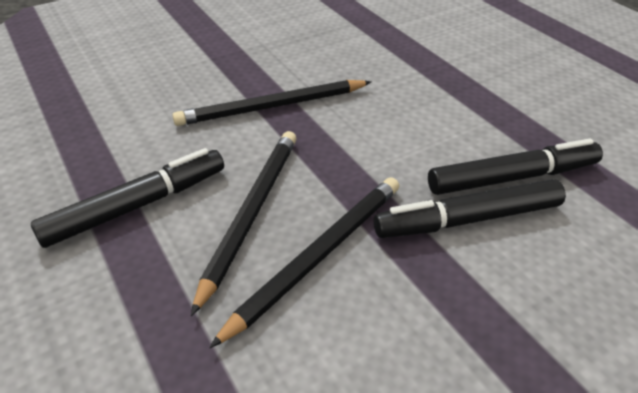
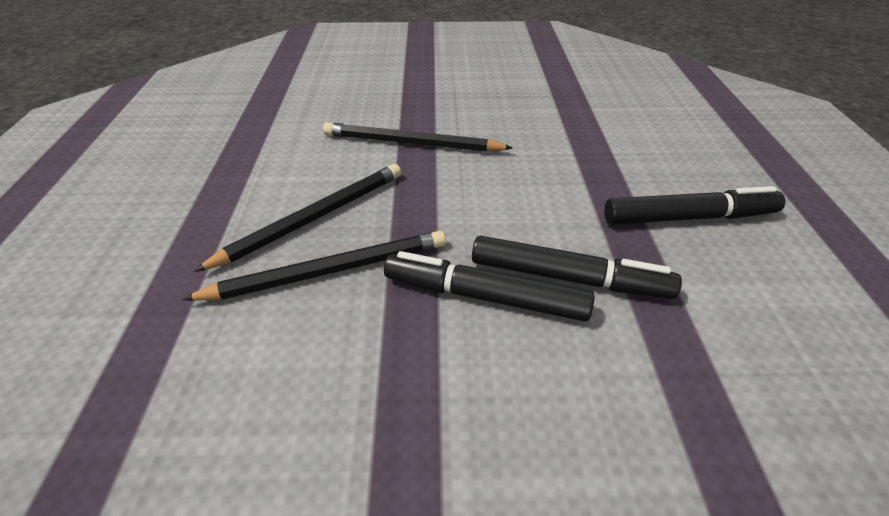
camera: 30 degrees right, 0 degrees up
(137, 205) = (243, 182): black marker -> black marker (688, 217)

